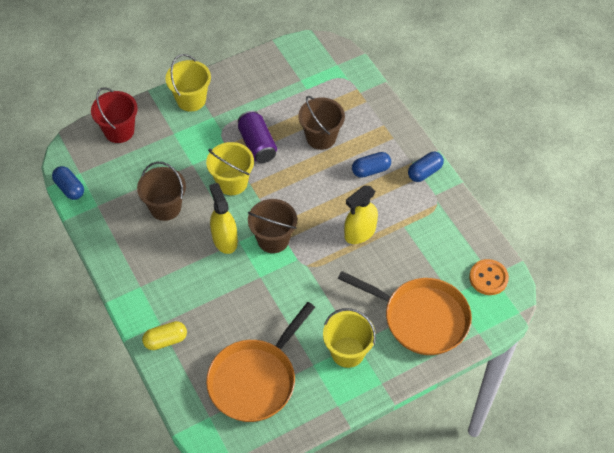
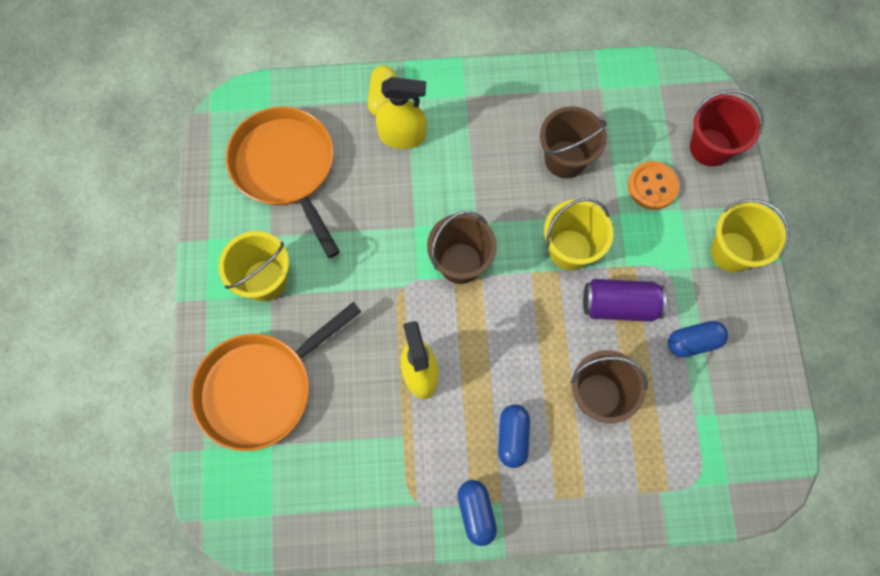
camera: 115 degrees right, 15 degrees up
(69, 188) = (640, 67): blue capsule -> blue capsule (693, 342)
(224, 239) = (487, 208): yellow spray bottle -> yellow spray bottle (402, 136)
(488, 278) = (270, 507): orange button -> orange button (652, 186)

